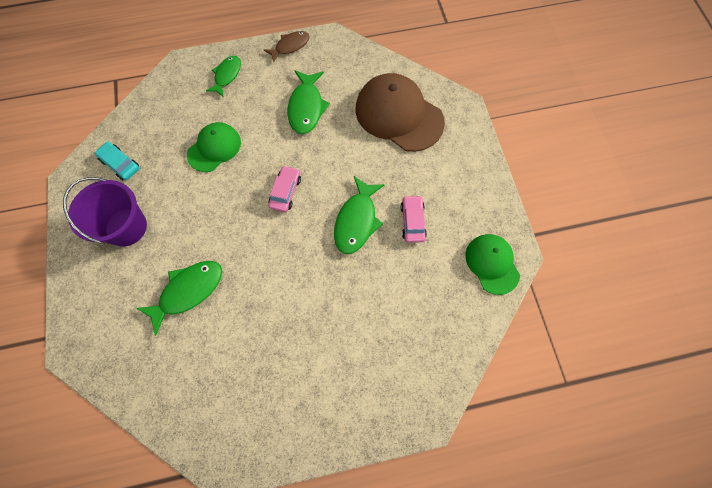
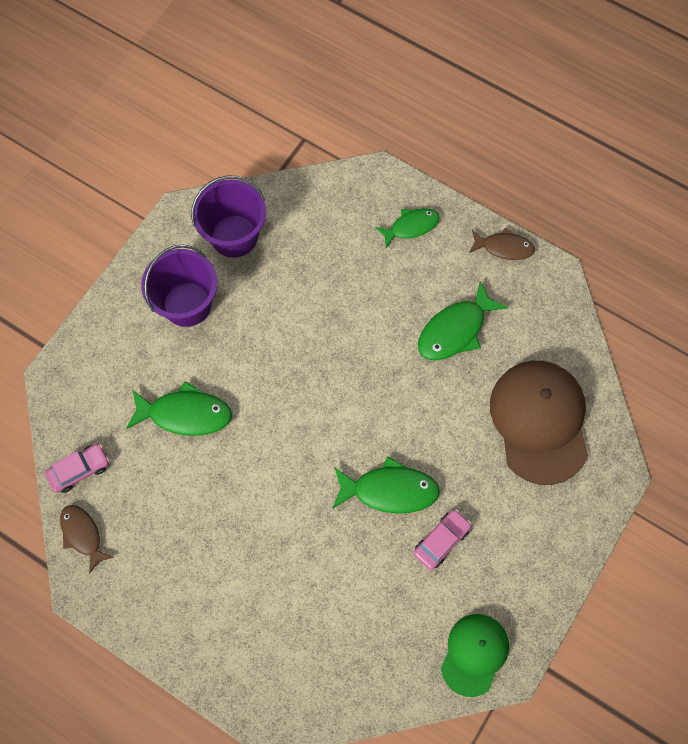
camera: 45 degrees right, 0 degrees up
(120, 164) = (234, 236): turquoise car -> purple bucket
(189, 430) = (82, 534): none -> brown fish
(214, 148) = (329, 295): green cap -> none
(285, 192) = (353, 399): pink car -> pink car (79, 470)
(357, 221) = (390, 490): green fish -> green fish turned 150 degrees counterclockwise

